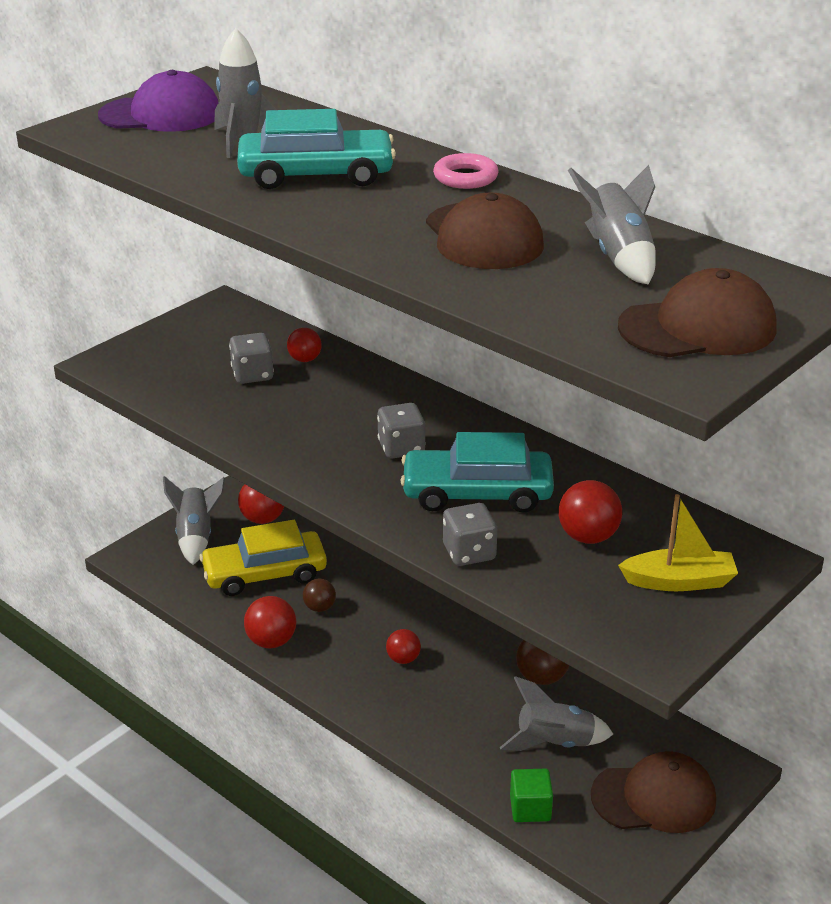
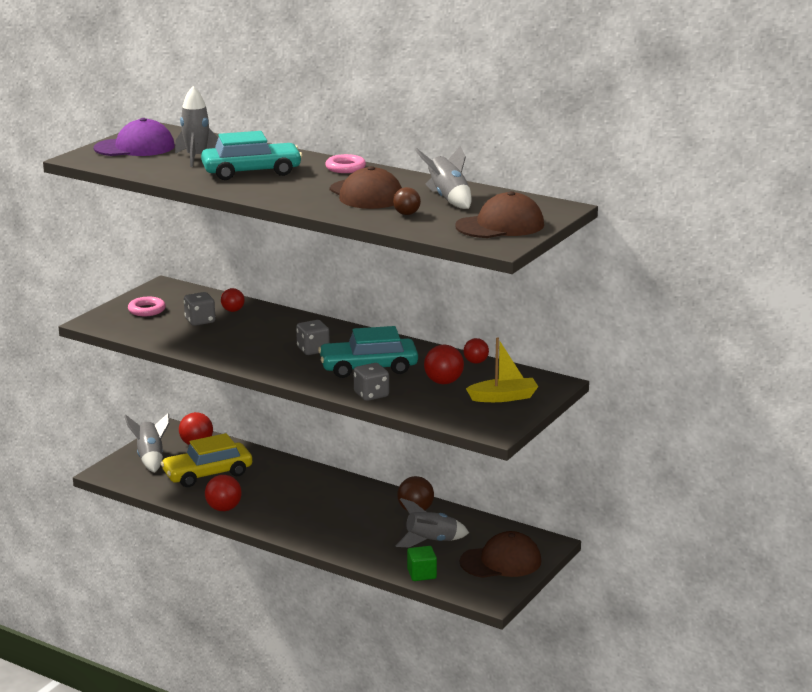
camera: 10 degrees left, 10 degrees down
(184, 347) = (147, 310): none -> pink ring
(319, 607) = (252, 488): brown ball -> brown ball (406, 214)
(403, 659) = (318, 509): red ball -> red ball (476, 362)

